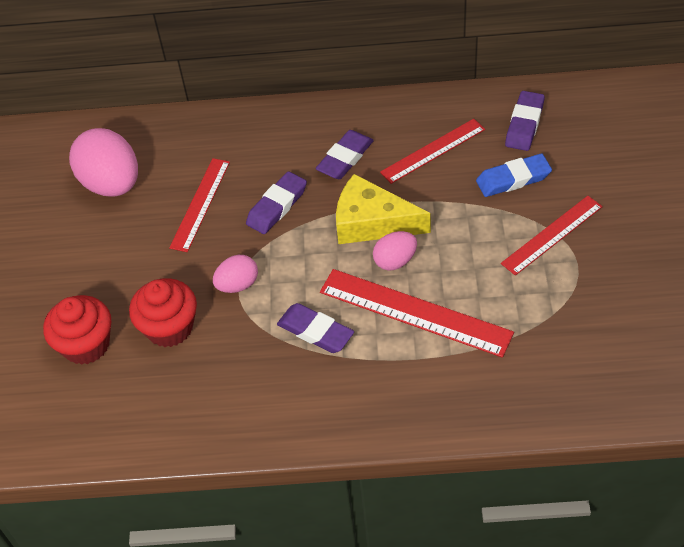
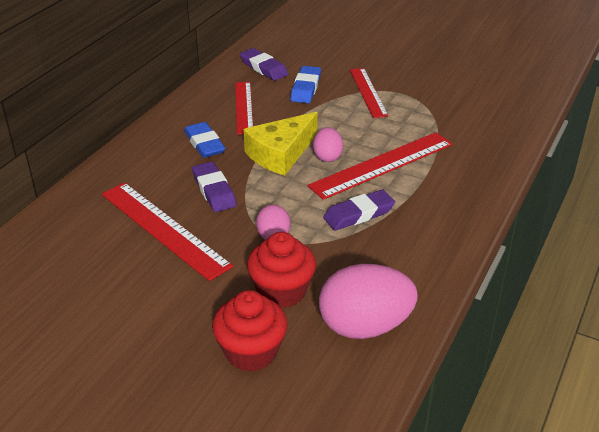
camera: 65 degrees left, 15 degrees down
(112, 184) = (75, 273): pink egg -> pink egg (364, 326)
(200, 204) = (163, 229): red ruler -> red ruler, size x1.51
(345, 158) = (204, 144): purple eraser -> blue eraser

